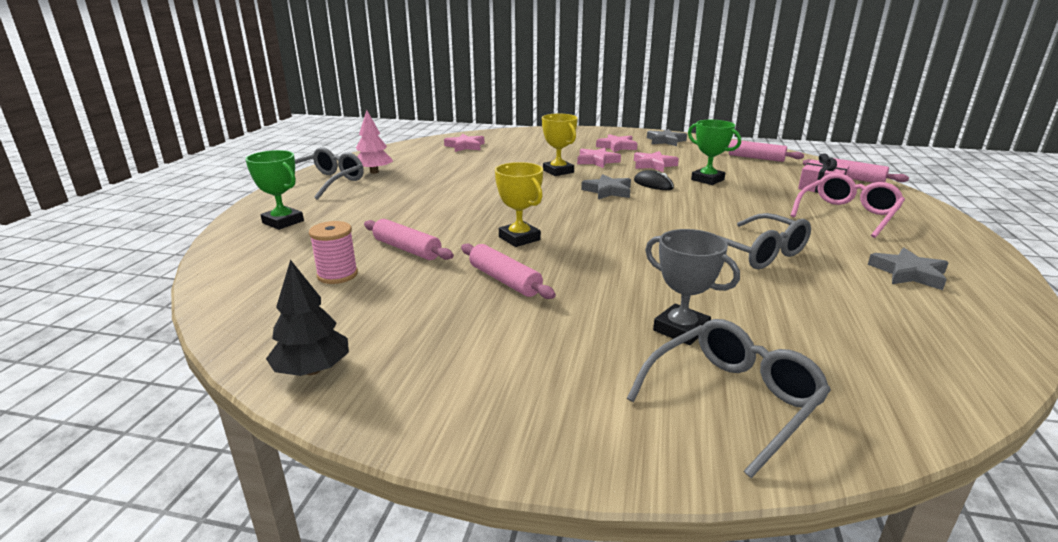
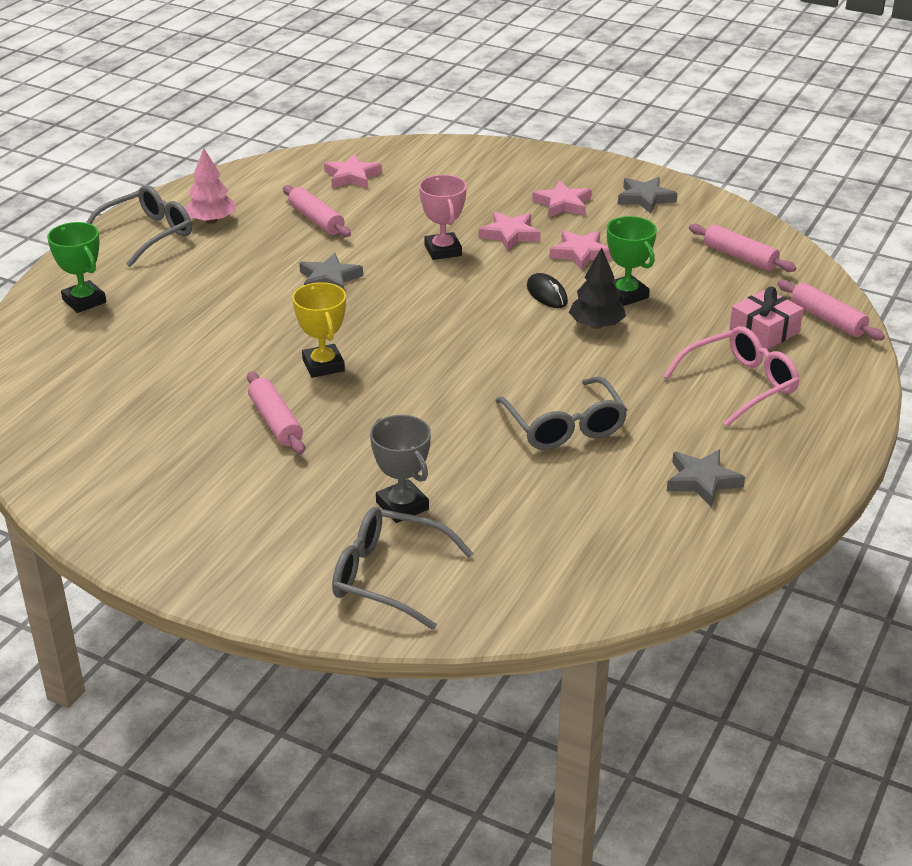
camera: 15 degrees right, 10 degrees up
(312, 370) = (70, 491): black tree -> black tree (596, 325)
(337, 275) = (119, 389): pink spool -> none
(407, 249) = (199, 363): pink rolling pin -> pink rolling pin (316, 220)
(558, 171) = (443, 250): yellow trophy -> pink trophy
(608, 191) = (479, 299): grey star -> grey star (329, 279)
(732, 400) = (388, 577): grey glasses -> grey glasses turned 135 degrees counterclockwise

